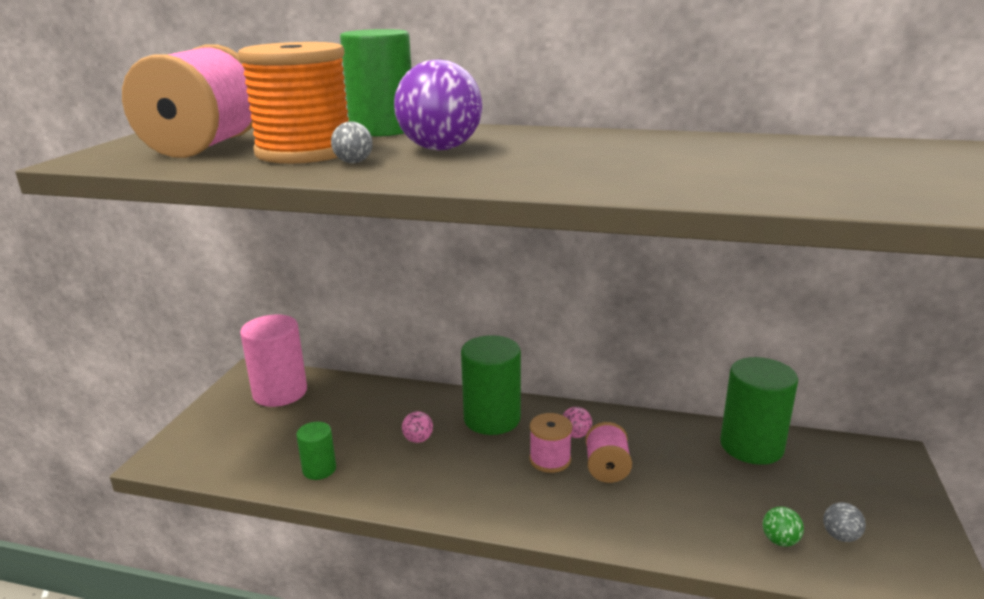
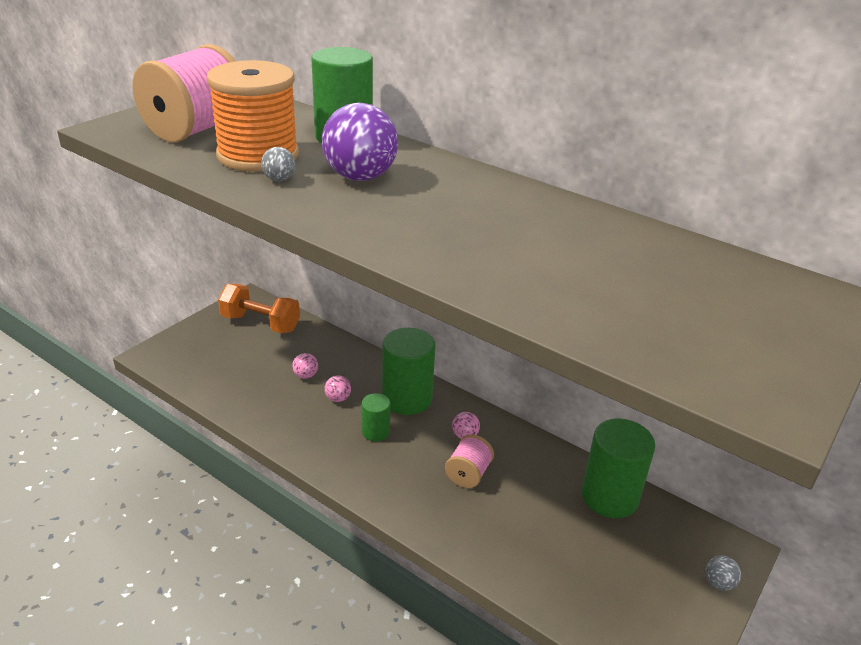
camera: 20 degrees right, 10 degrees up
(280, 392) = (260, 323): pink cylinder -> orange dumbbell
(319, 469) = (251, 400): green cylinder -> green cylinder (376, 432)
(366, 428) = (305, 375): none -> pink ball
(550, 459) = (428, 450): pink spool -> none
(780, 541) = (562, 585): green ball -> none
(840, 536) = (618, 601): grey ball -> grey ball (718, 583)

